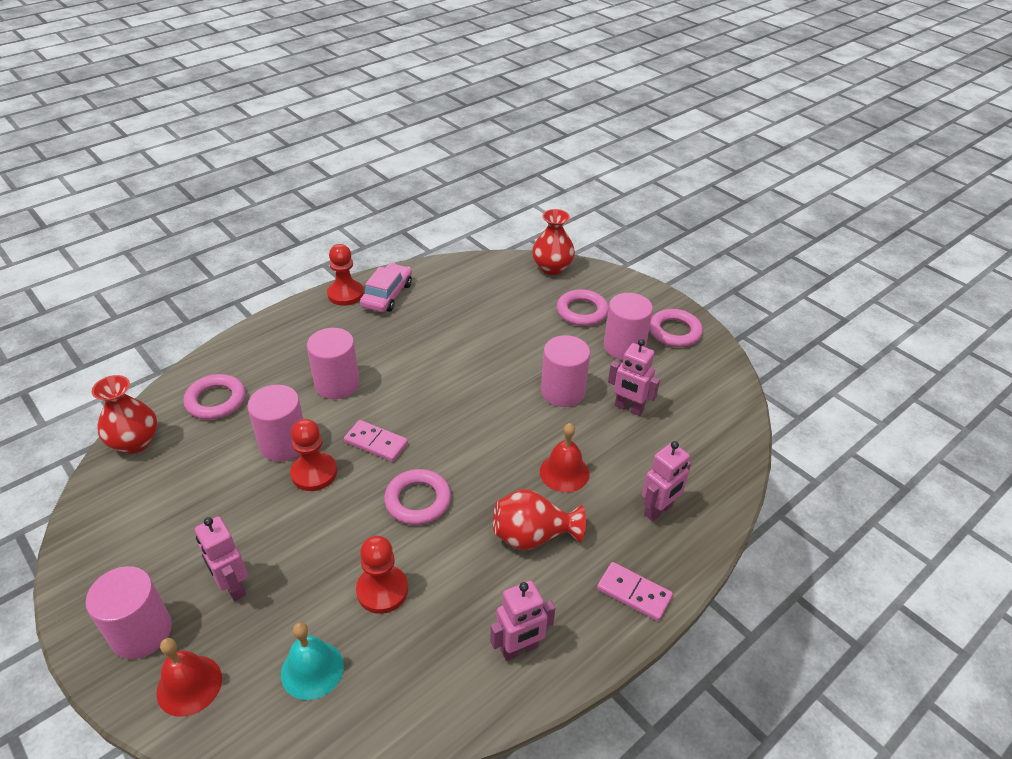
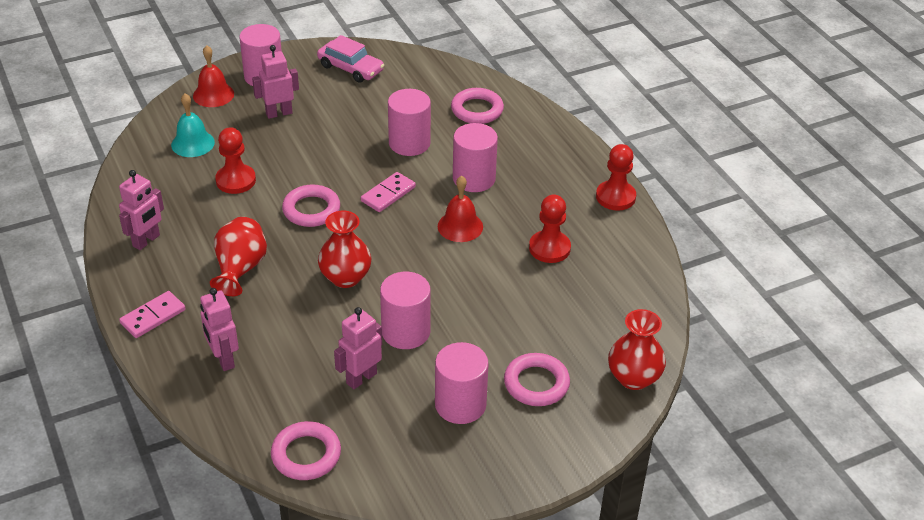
camera: 105 degrees right, 0 degrees up
(135, 442) = (443, 71): red vase -> red vase (345, 277)
(314, 473) = (368, 157): red pawn -> red pawn (549, 248)
(387, 295) = (607, 227): pink car -> pink car (350, 68)
(519, 649) = (146, 241): pink robot -> pink robot turned 135 degrees counterclockwise
(564, 472) = (299, 306): red bell -> red bell (460, 226)
(674, 332) = (472, 463): pink ring -> pink ring (306, 454)

